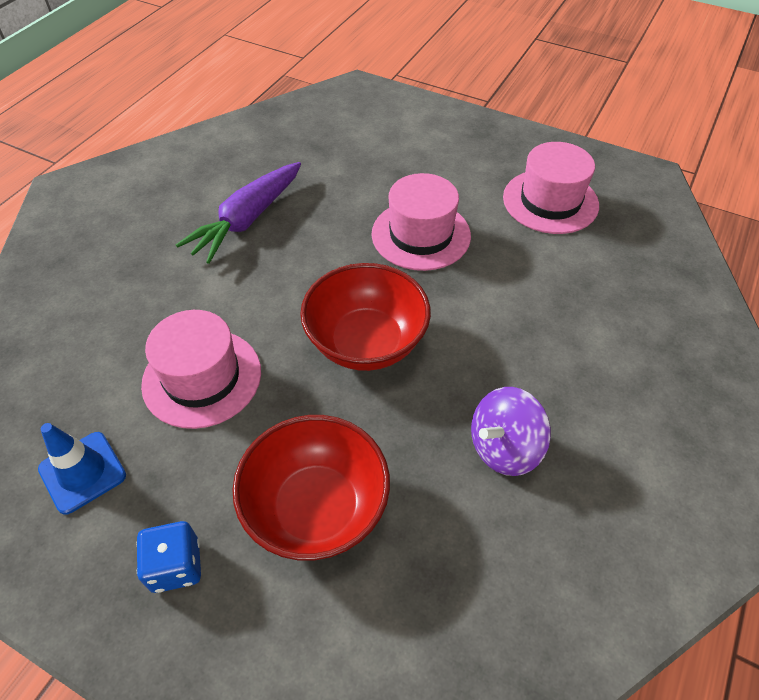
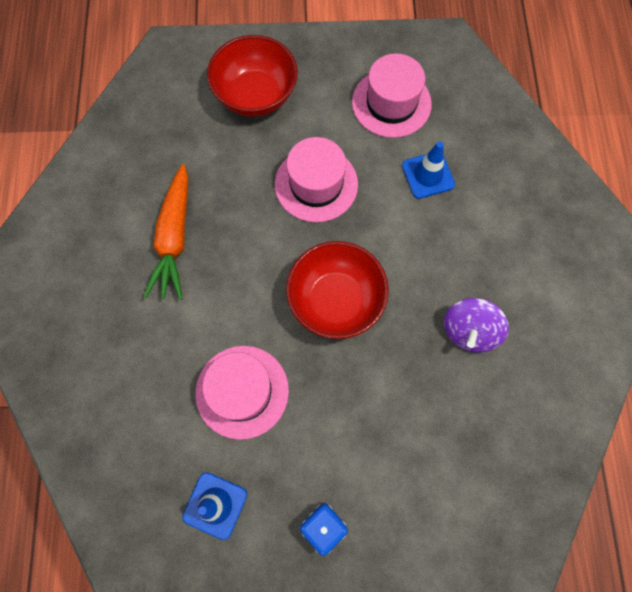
camera: 30 degrees left, 20 degrees up
(247, 220) = (174, 238): purple carrot -> orange carrot
(316, 508) = (382, 439): red bowl -> red bowl (256, 96)
(551, 276) = (428, 175): none -> blue traffic cone

